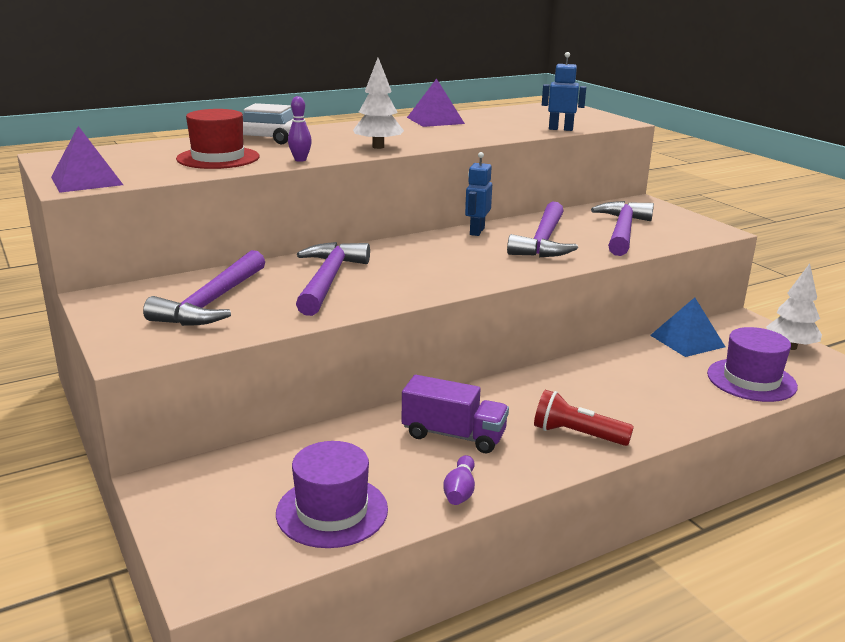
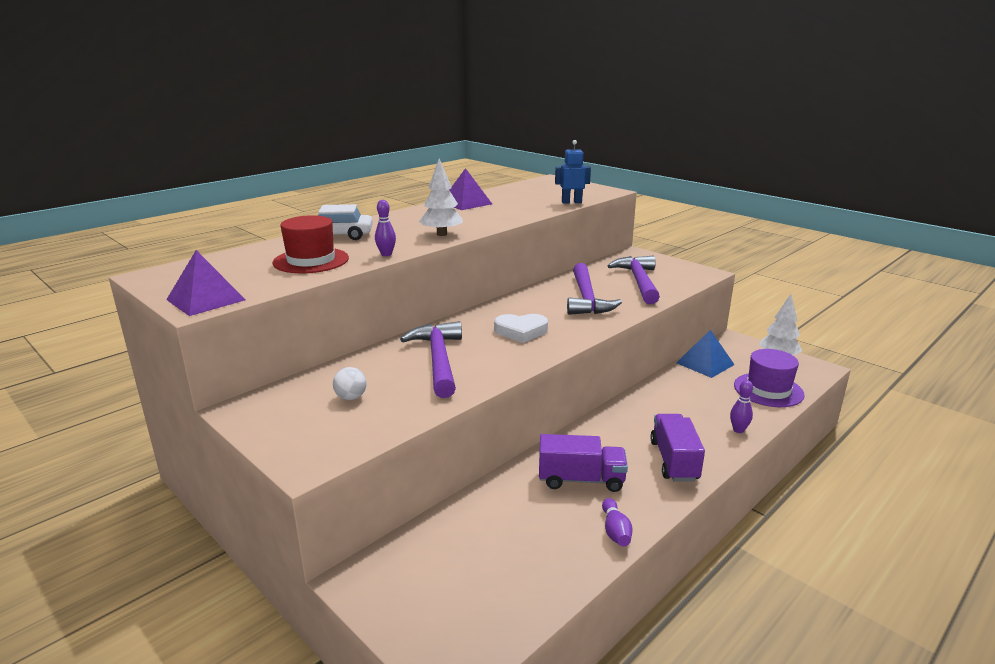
camera: 15 degrees left, 0 degrees up
(212, 302) = (351, 397): purple hammer -> white ball
(332, 511) = (523, 573): purple hat -> none
(440, 265) = (521, 331): none -> white heart
(476, 231) = (528, 296): blue robot -> none
(577, 435) = (674, 461): red flashlight -> purple truck
(681, 416) = (738, 430): none -> purple bowling pin

